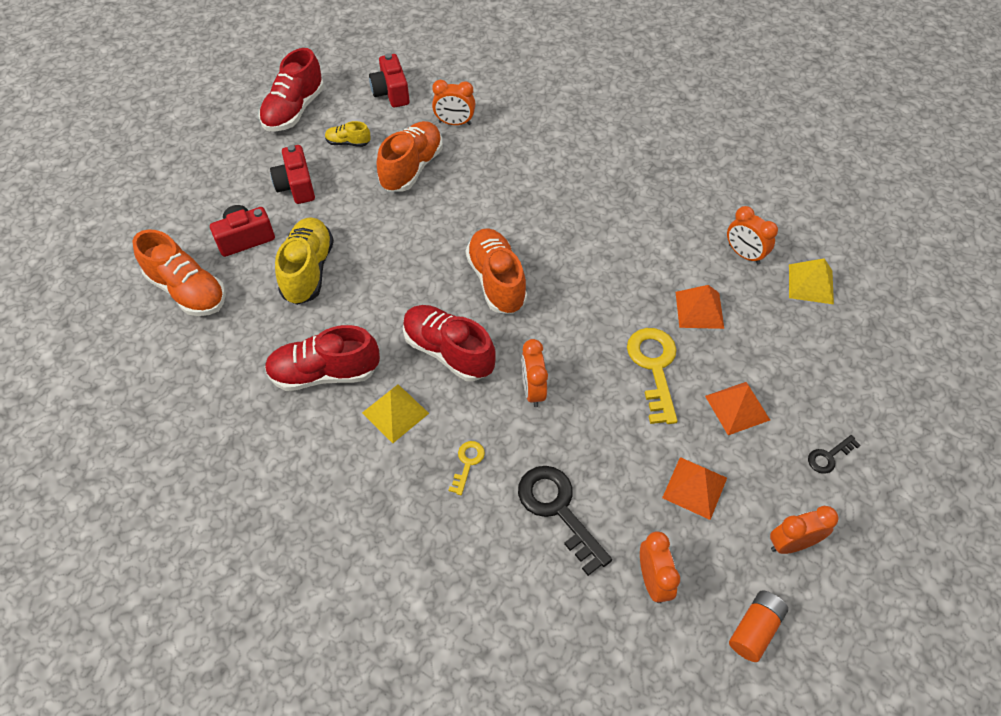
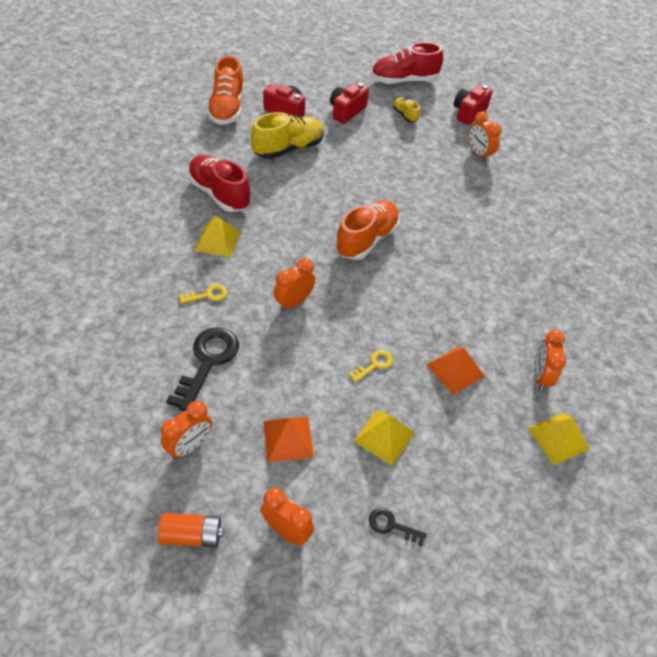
camera: 50 degrees right, 5 degrees down
(411, 168) = (417, 153): orange shoe -> none
(448, 352) = (286, 243): red shoe -> none
(654, 368) = (374, 365): yellow key -> yellow key, size x0.50
(737, 408) = (384, 436): orange pyramid -> yellow pyramid

